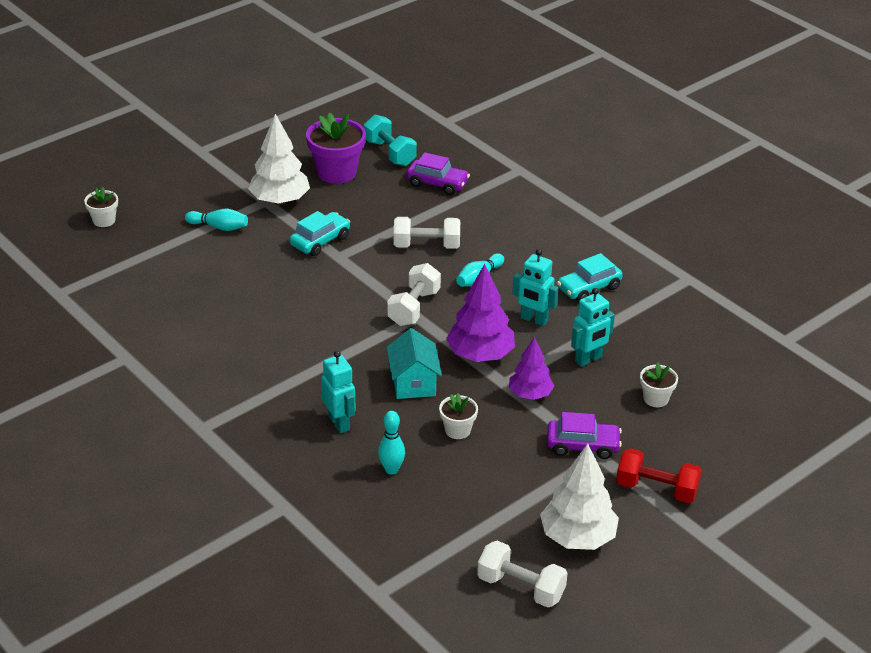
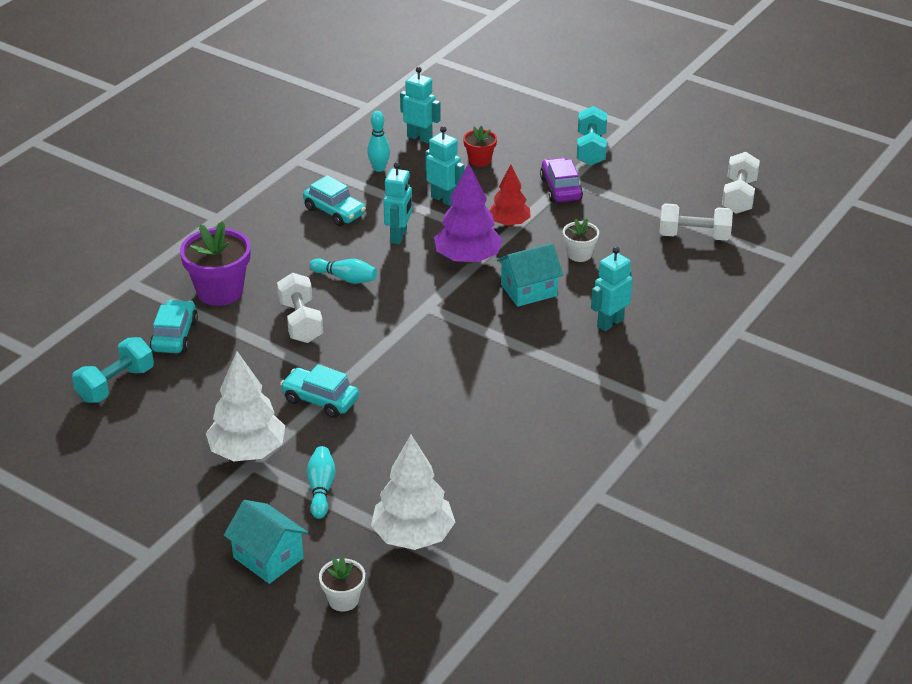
camera: 105 degrees left, 0 degrees up
(165, 196) = (268, 558): none -> turquoise house
(336, 172) = (171, 418): purple flower pot -> purple flower pot (220, 291)
(391, 470) = (652, 281): turquoise bowling pin -> turquoise bowling pin (379, 168)
(414, 308) = (413, 311): white dumbbell -> white dumbbell (694, 236)
(437, 184) = (175, 336): purple car -> turquoise car
(530, 394) = (509, 223): purple tree -> red tree
(577, 538) = (668, 178): white tree -> white tree (413, 536)
(656, 399) = (479, 160): white flower pot -> red flower pot
(656, 489) = (591, 149): red dumbbell -> turquoise dumbbell
(712, 365) = (420, 138): none -> turquoise robot

